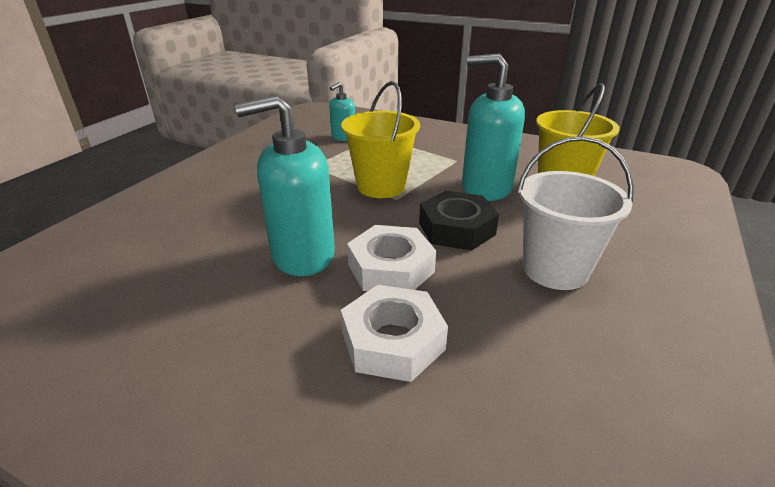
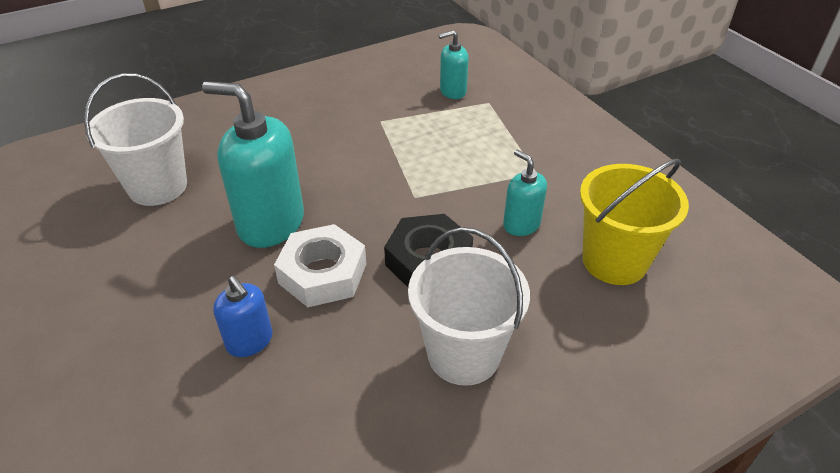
camera: 35 degrees right, 10 degrees up
(151, 272) = (158, 187): none -> white bucket
(381, 186) = (417, 175): yellow bucket -> none
(392, 341) = (250, 341): white nut -> blue soap dispenser
(486, 188) = (521, 224): turquoise soap dispenser -> turquoise soap dispenser, size x0.53

